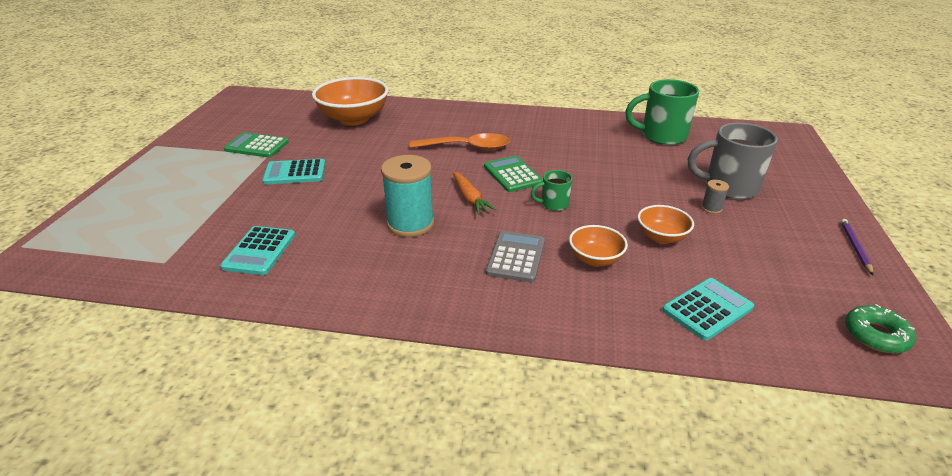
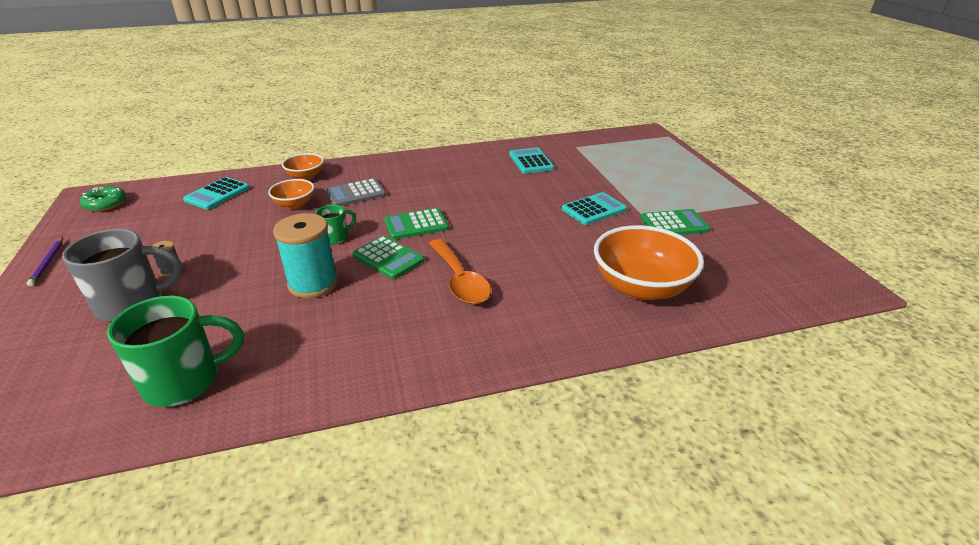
camera: 155 degrees right, 0 degrees up
(410, 224) = (449, 196): turquoise spool -> turquoise spool (313, 284)
(467, 147) = (460, 280): orange spoon -> orange spoon turned 90 degrees counterclockwise
(470, 198) = (416, 225): orange carrot -> green calculator
(516, 257) = (355, 193): grey calculator -> grey calculator turned 75 degrees clockwise
(661, 237) = (235, 231): orange bowl -> orange bowl (305, 176)

